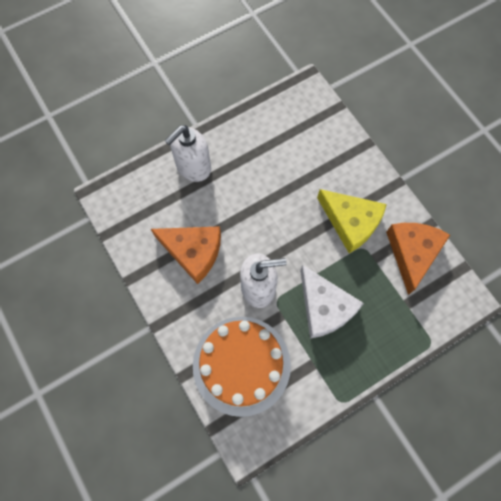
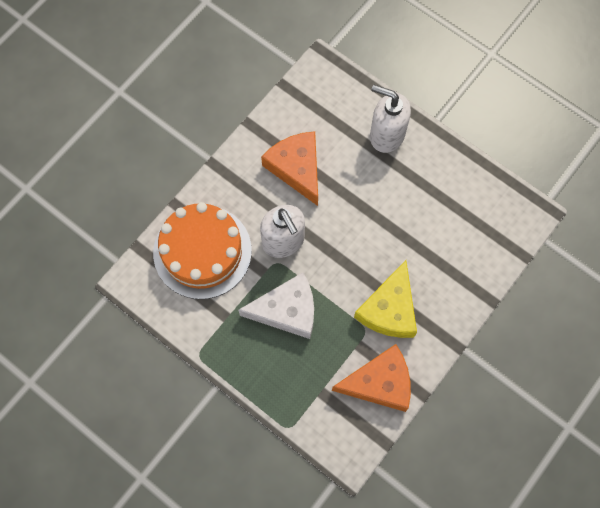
camera: 70 degrees right, 0 degrees up
(193, 252) = (297, 168): orange cheese -> orange cheese turned 150 degrees clockwise
(324, 307) = (287, 310): white cheese -> white cheese turned 135 degrees counterclockwise

